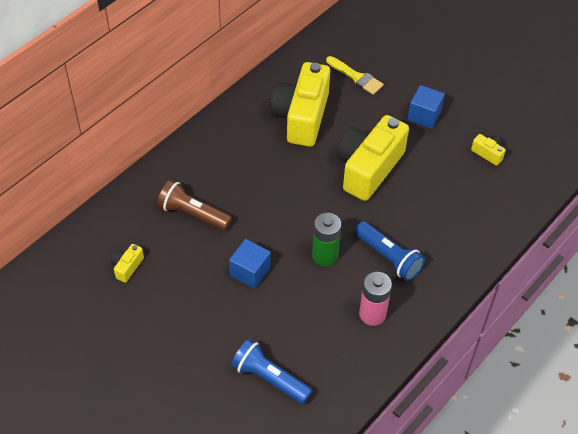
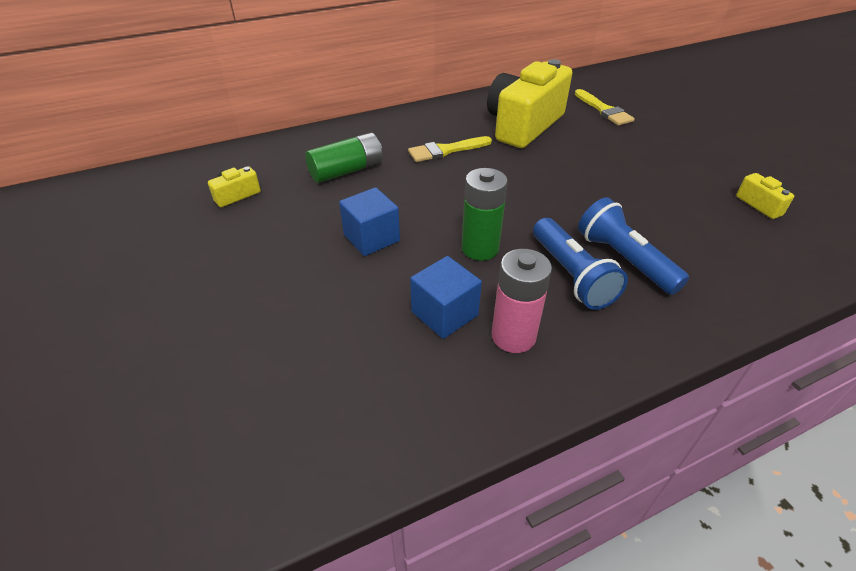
camera: 25 degrees right, 10 degrees down
(193, 214) = (346, 170): brown flashlight -> green battery
(255, 167) = (445, 150): none -> yellow brush
(269, 378) = (305, 369): blue flashlight -> blue flashlight (623, 259)
(368, 168) = (583, 181): yellow camera -> none
(424, 115) = (677, 154): blue cube -> blue cube (444, 313)

